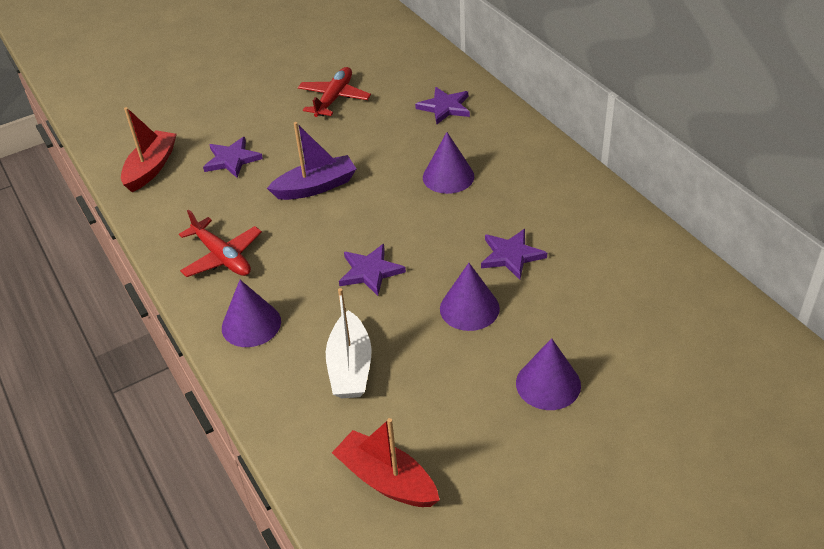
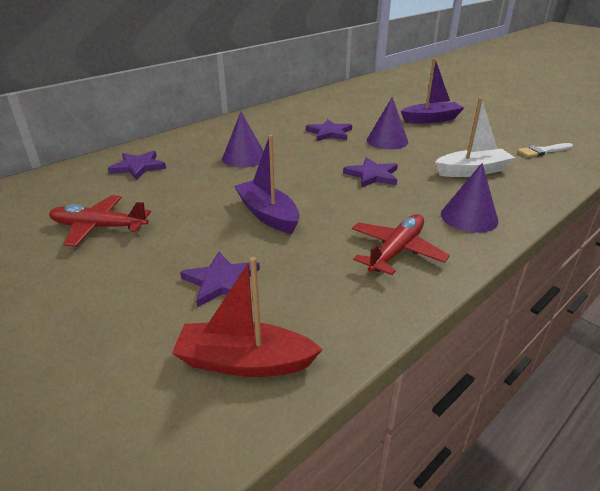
camera: 105 degrees left, 10 degrees down
(387, 480) = (543, 151): red boat -> white brush
(548, 384) = (431, 119): purple cone -> purple boat

